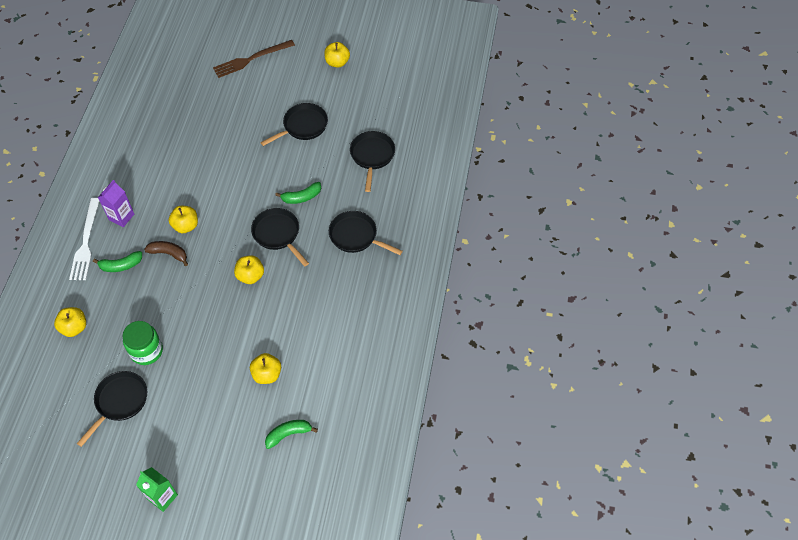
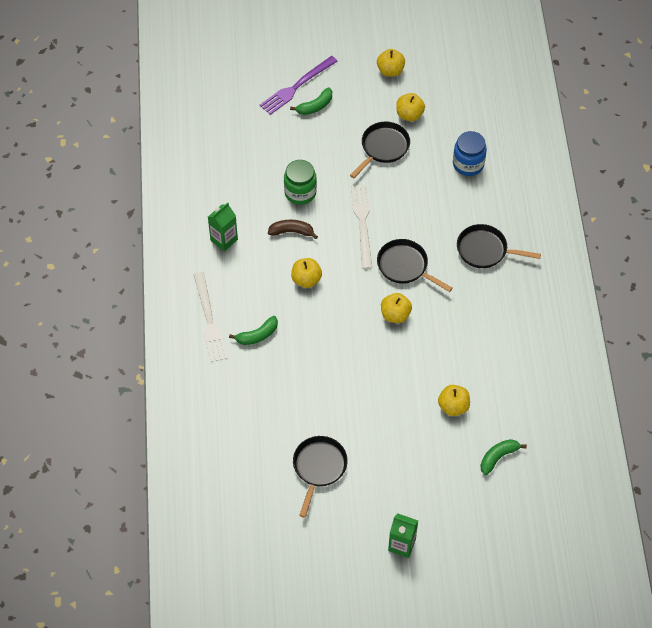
camera: 15 degrees left, 0 degrees up
(74, 327) = (238, 408): yellow apple -> yellow apple (409, 115)
(121, 217) = (234, 286): purple carton -> none
(131, 175) = (224, 240): none -> green carton
(146, 351) = (323, 413): green jar -> green jar (300, 192)
(169, 254) = (301, 312): brown banana -> brown banana (292, 232)
(251, 59) = (296, 87): brown fork -> purple fork
(257, 187) = (362, 223): none -> white fork
(301, 197) = (413, 223): green banana -> green banana (315, 106)
(372, 156) = (468, 164): black pan -> blue jar

